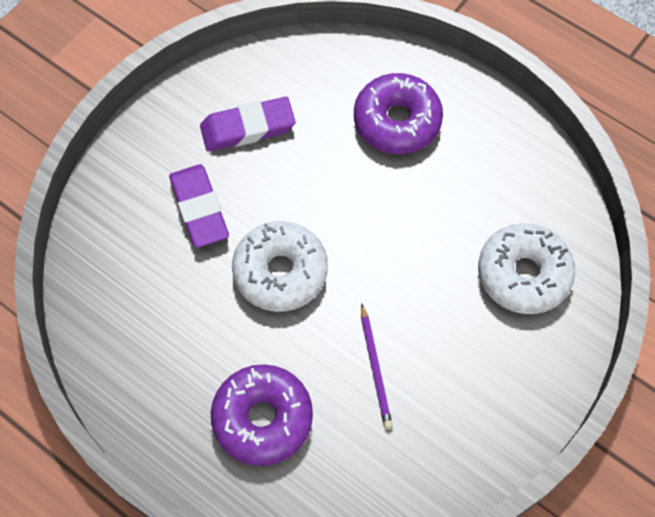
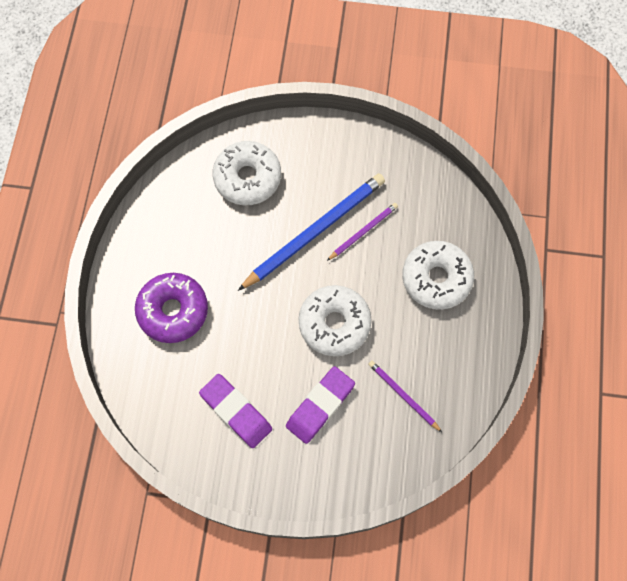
camera: 120 degrees left, 5 degrees up
(152, 297) = (403, 395): none -> purple pencil
(262, 418) = (436, 278): purple donut -> white donut
(408, 312) = (315, 231): none -> blue pencil

